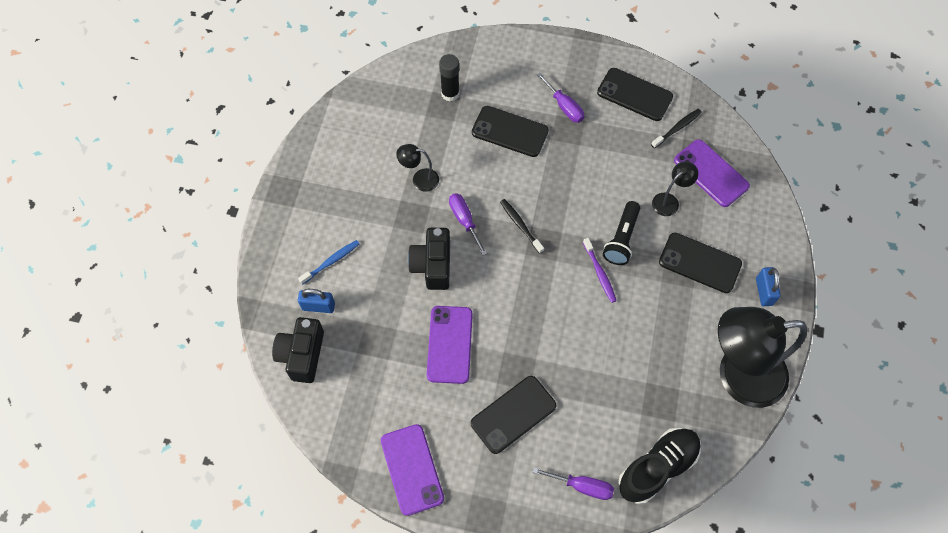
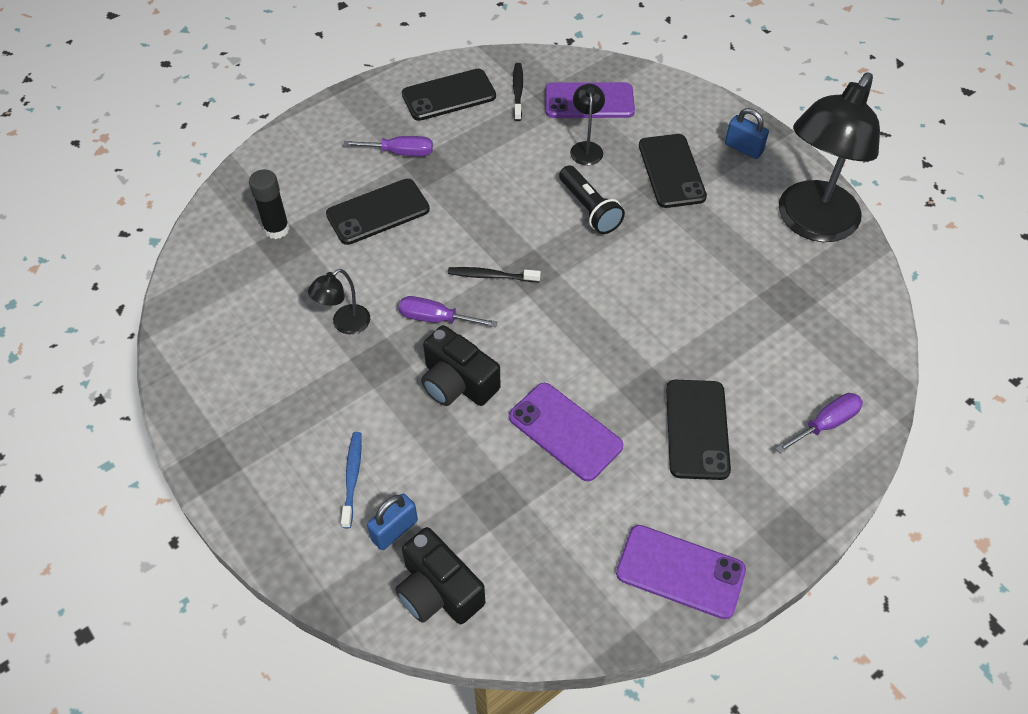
camera: 50 degrees left, 10 degrees down
(600, 273) = (608, 250): purple toothbrush -> none
(657, 468) = (855, 348): black shoe -> none
(699, 263) = (671, 171): black phone -> black phone turned 75 degrees counterclockwise

